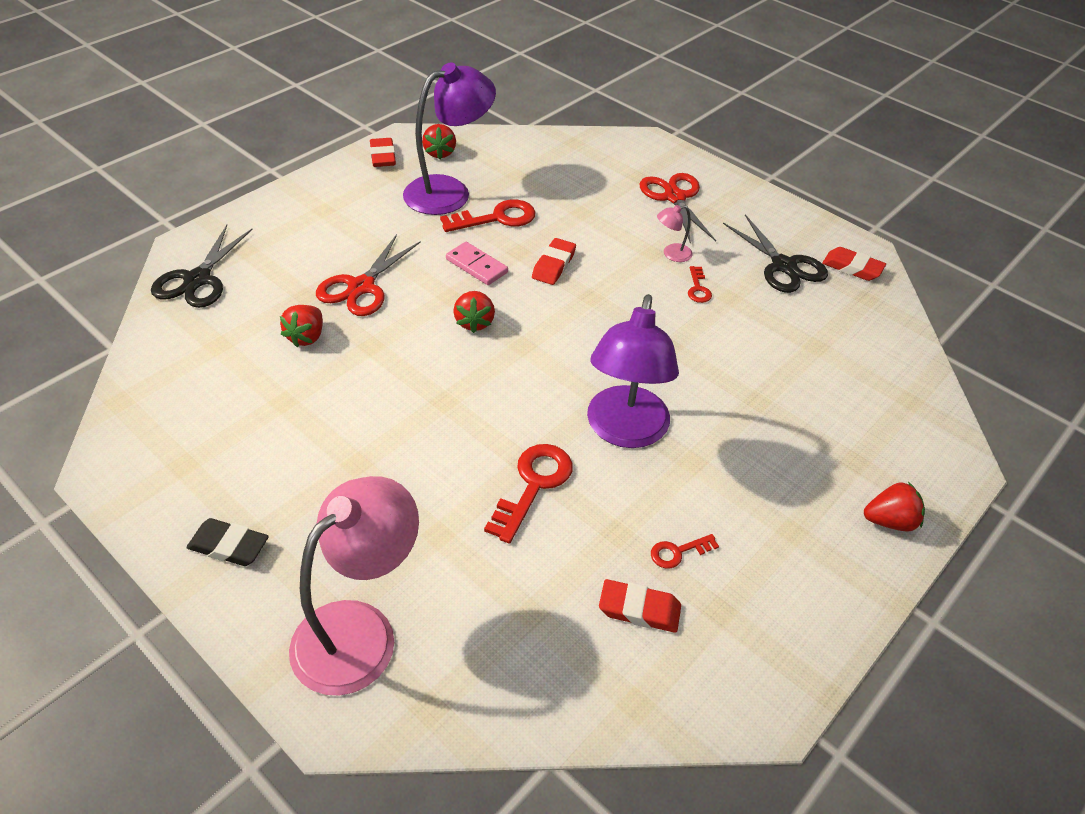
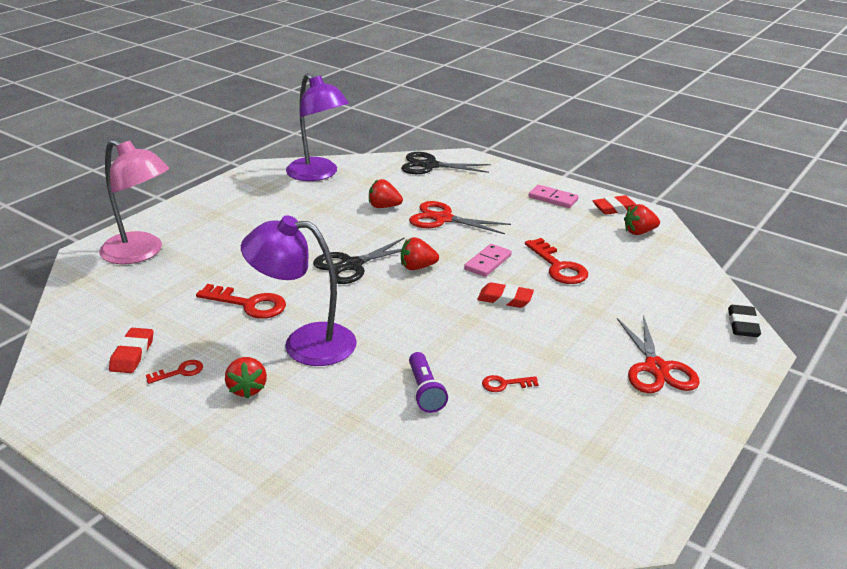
camera: 85 degrees right, 15 degrees down
(229, 546) = (207, 208): black eraser -> black eraser (742, 325)
(342, 193) = (553, 198): none -> pink domino
(449, 191) = (584, 242): purple lamp -> purple lamp (318, 174)
(671, 254) = (553, 366): pink lamp -> none
(674, 197) = (656, 368): red scissors -> red scissors turned 105 degrees clockwise
(678, 552) = (180, 372): red key -> red key turned 90 degrees clockwise
(710, 342) = (425, 391): none -> purple flashlight
(783, 266) = (571, 449): black scissors -> black scissors (351, 265)
(852, 268) = (594, 511): red eraser -> none
(889, 521) = (198, 503): red strawberry -> red strawberry (247, 389)

